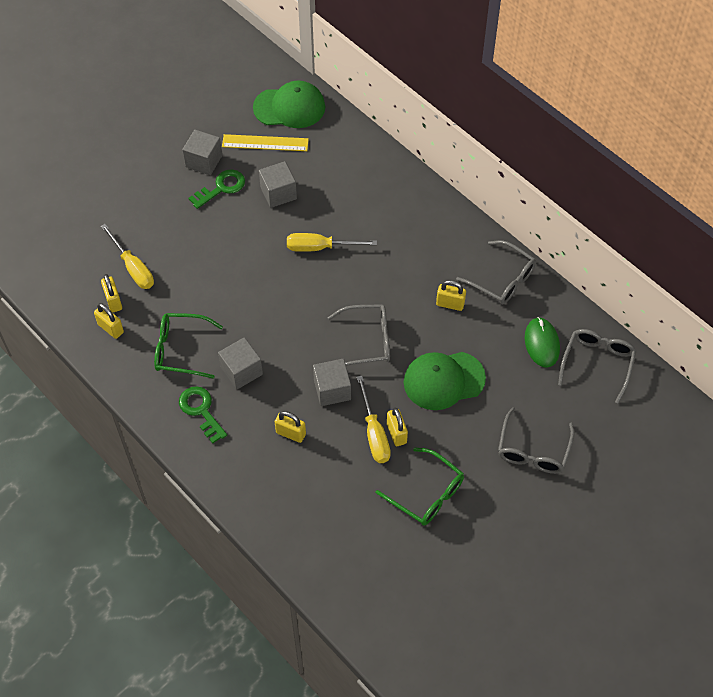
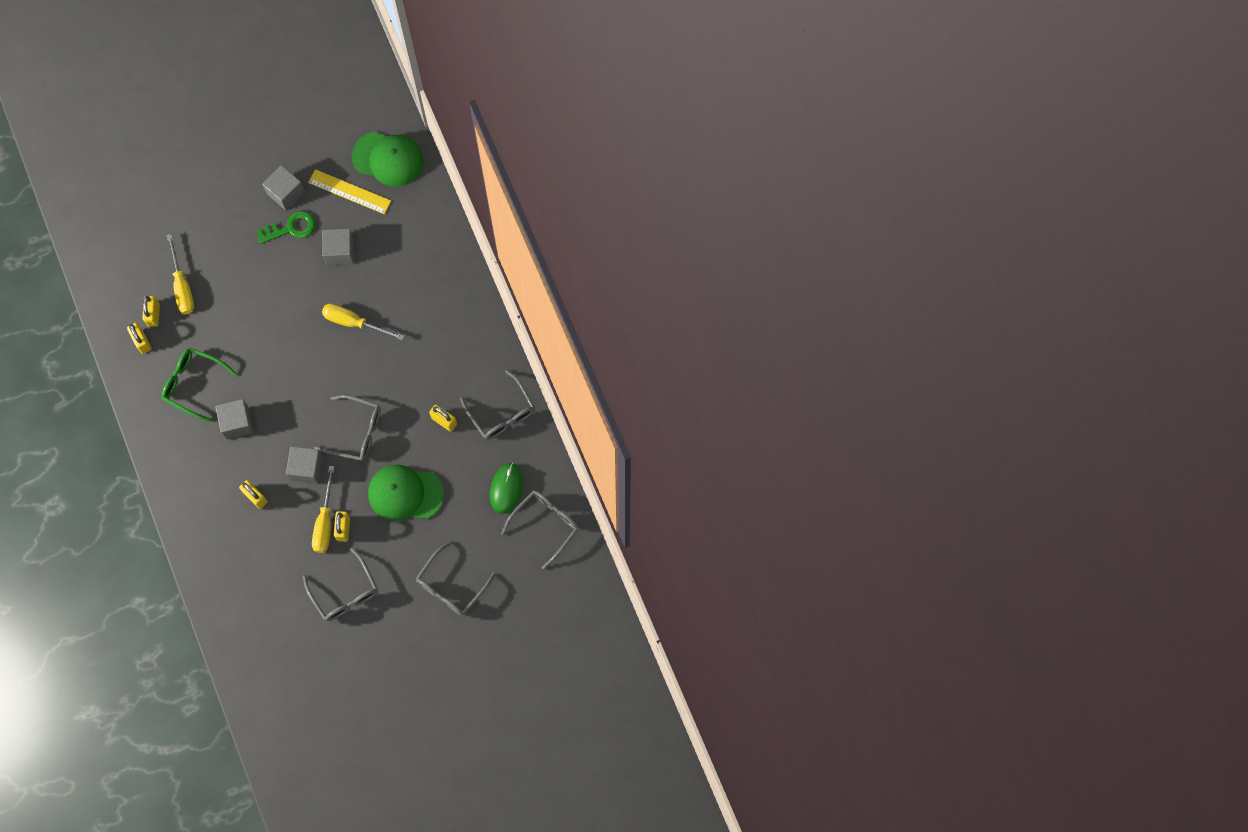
camera: 20 degrees right, 15 degrees up
(201, 411) = (189, 449): green key -> none
(426, 494) = (345, 592): green glasses -> grey glasses

